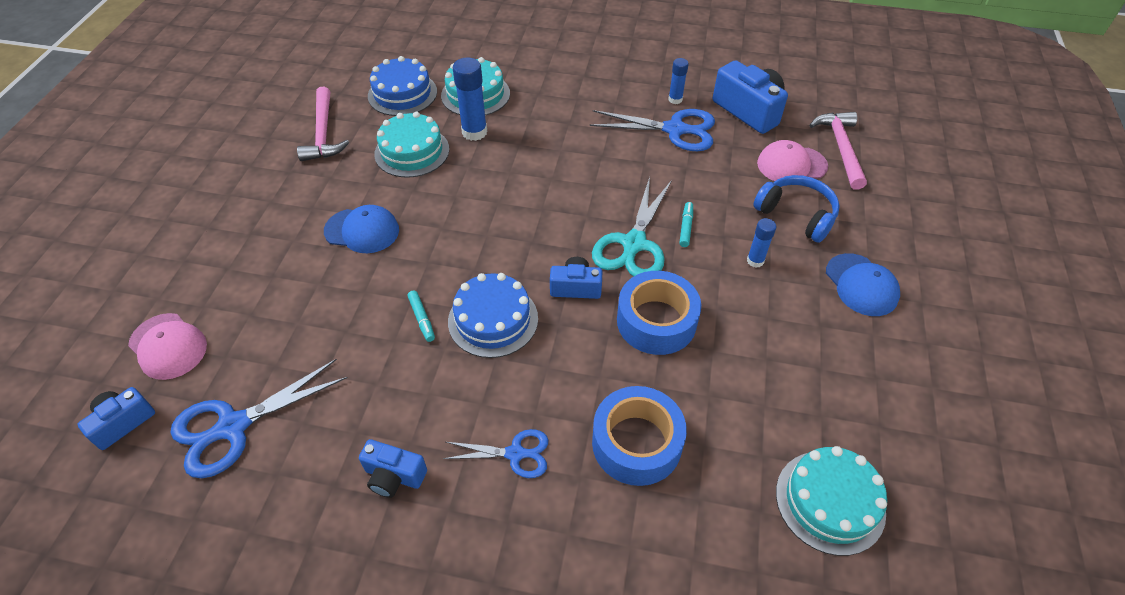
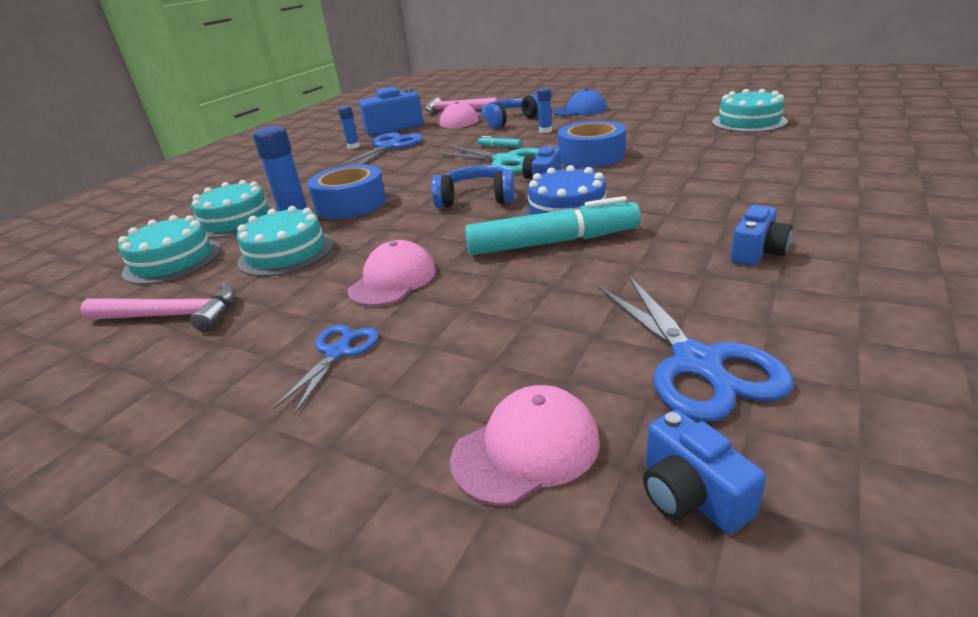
camera: 70 degrees left, 20 degrees down
(362, 230) = (393, 280): blue cap -> pink cap
(402, 94) = (172, 261): blue cake -> turquoise cake
(422, 319) = (552, 242): turquoise marker -> turquoise marker, size x2.49
(516, 453) = (723, 201): blue scissors -> blue scissors (338, 352)
(522, 243) = (476, 199): none -> blue headphones
(636, 443) = (708, 163): blue tape -> blue tape (351, 204)

